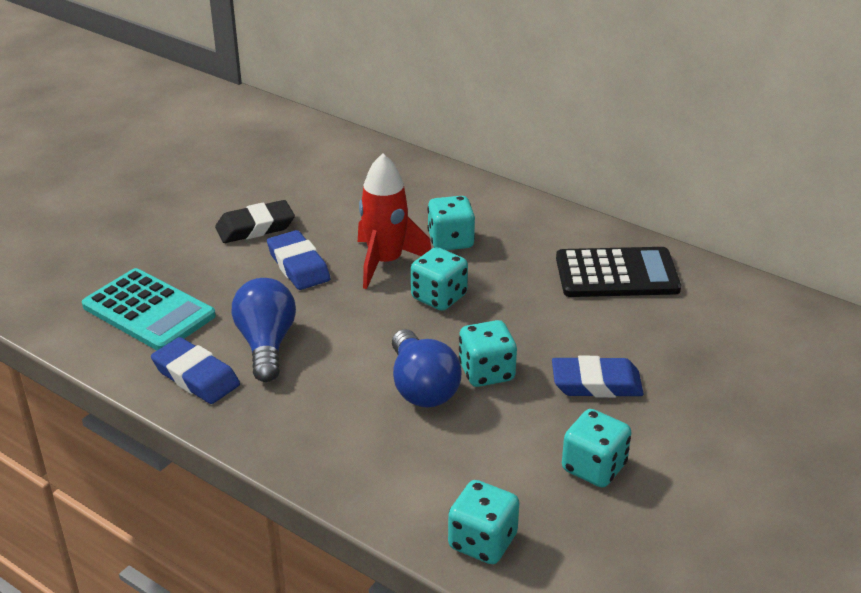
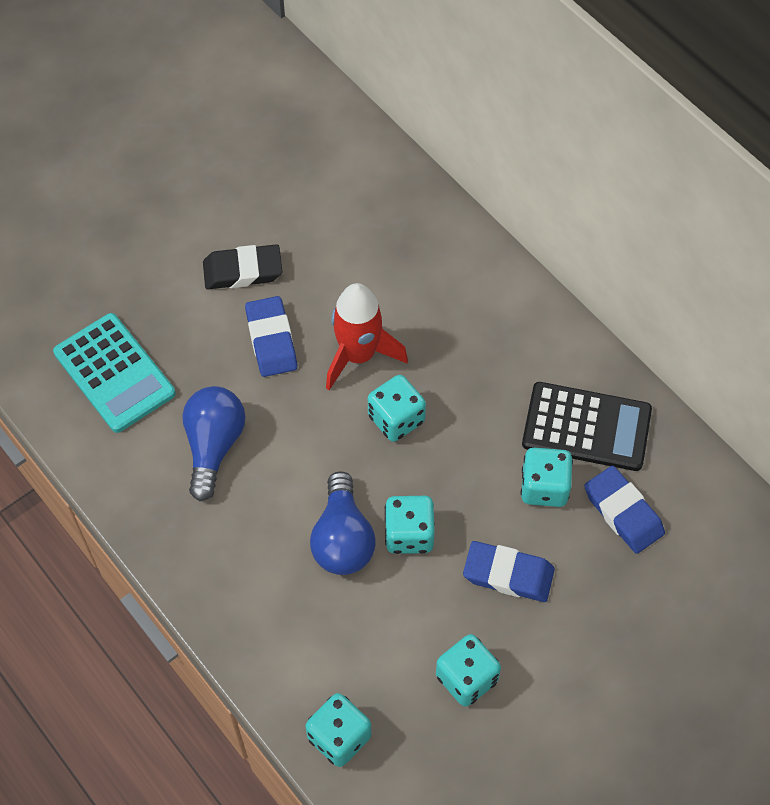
camera: 15 degrees right, 25 degrees up
(196, 376) = (140, 473): blue eraser -> blue eraser (623, 512)
(450, 241) = (434, 337): turquoise dice -> turquoise dice (544, 487)

